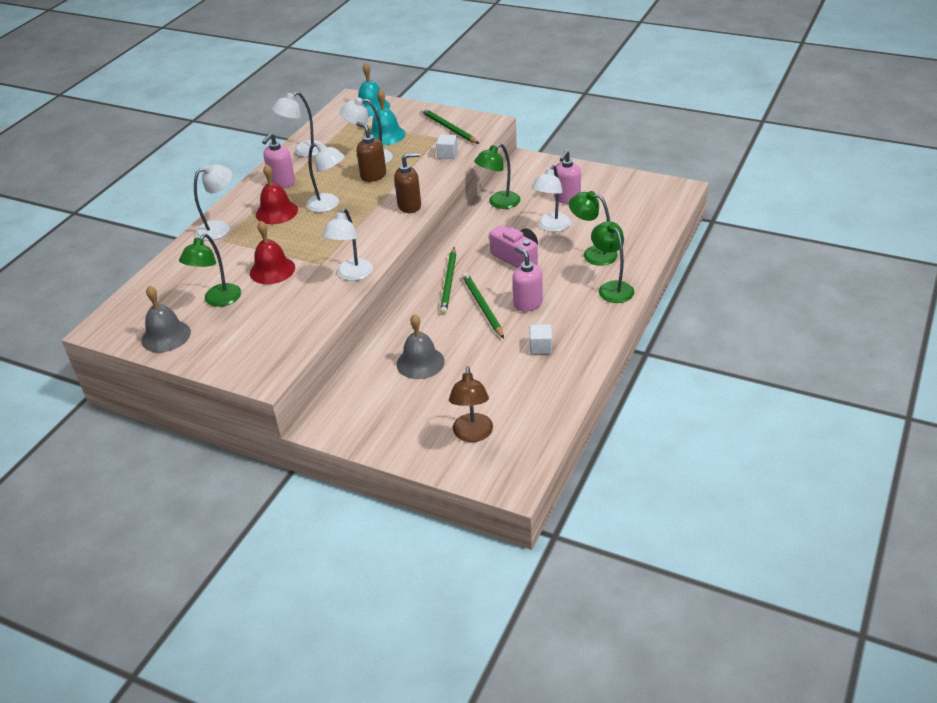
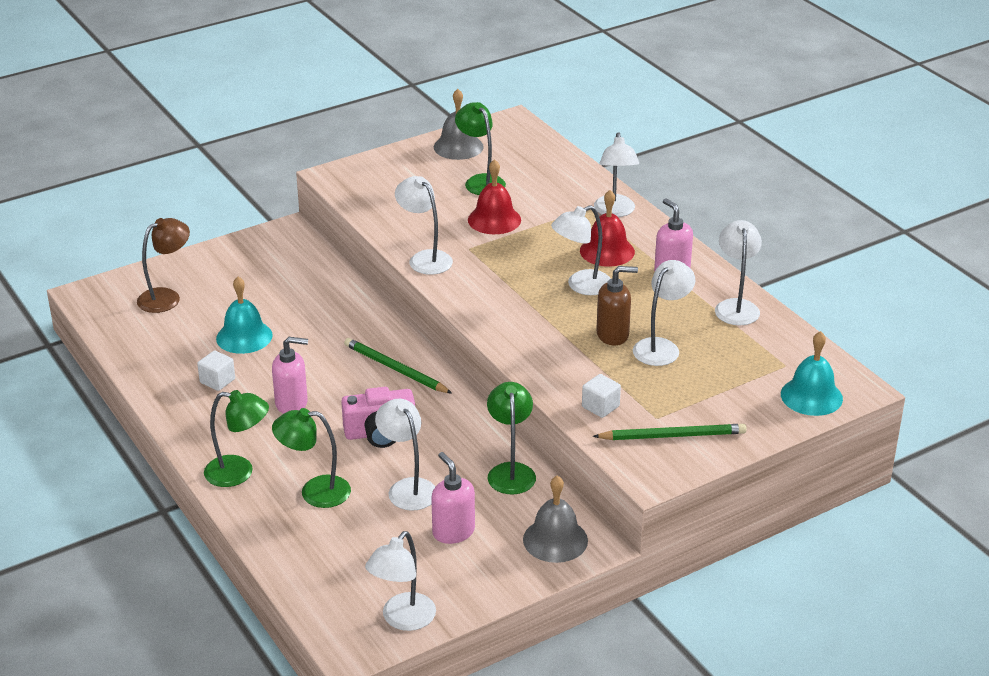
camera: 120 degrees right, 5 degrees down
(386, 135) = (711, 379): turquoise bell -> turquoise bell (244, 336)
(410, 206) = (511, 335): brown soap dispenser -> none
(420, 362) = (294, 305): grey bell -> grey bell (555, 540)
(472, 434) = (166, 297): brown lamp -> brown lamp turned 105 degrees clockwise
(482, 307) = (326, 373): green pencil -> none
(593, 254) = (315, 492): green lamp -> green lamp turned 150 degrees counterclockwise
(644, 185) = (402, 619): none -> white lamp

